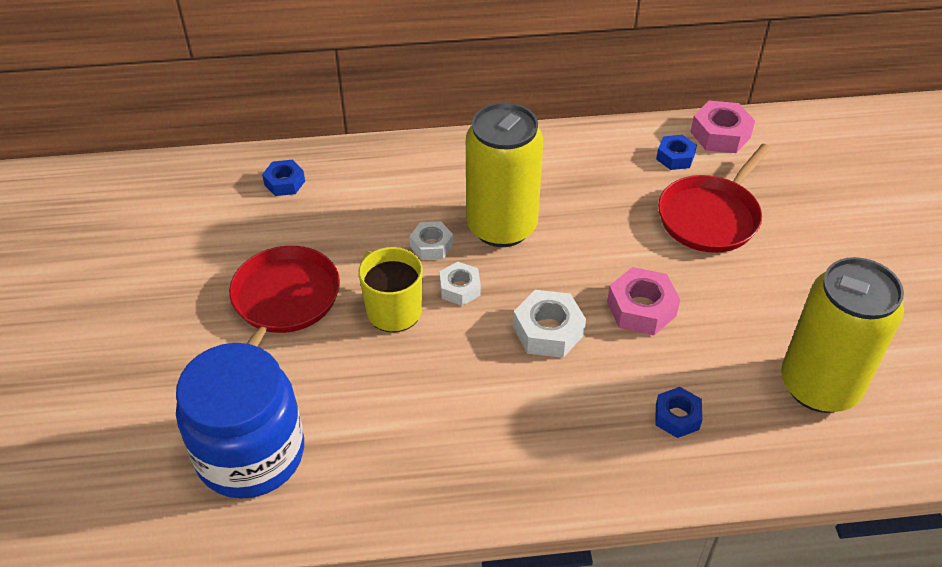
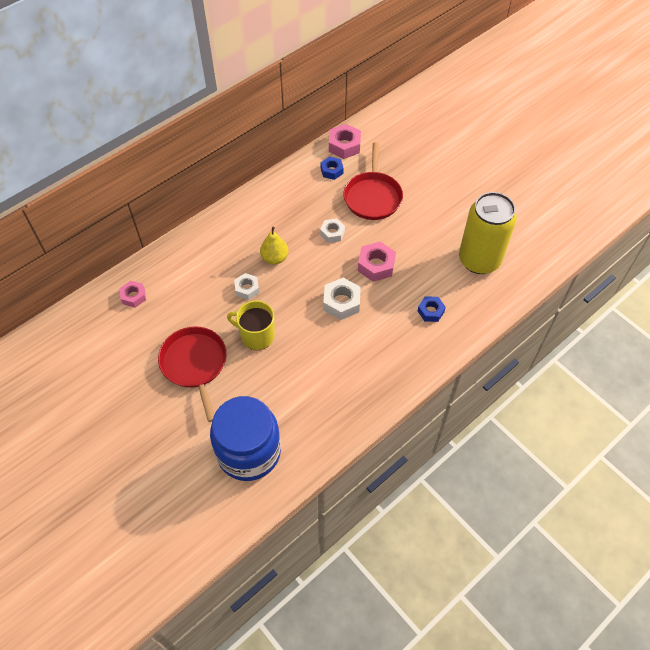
camera: 35 degrees left, 10 degrees up
(284, 183) = (133, 296): blue nut -> pink nut
(460, 288) = (281, 304): white nut -> white nut (332, 233)
(501, 227) = (274, 258): yellow can -> yellow pear

